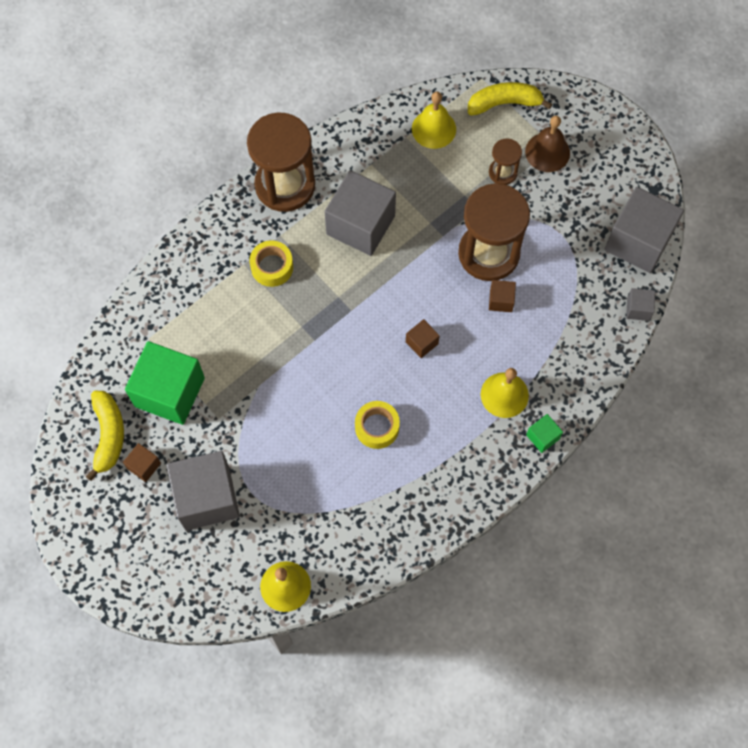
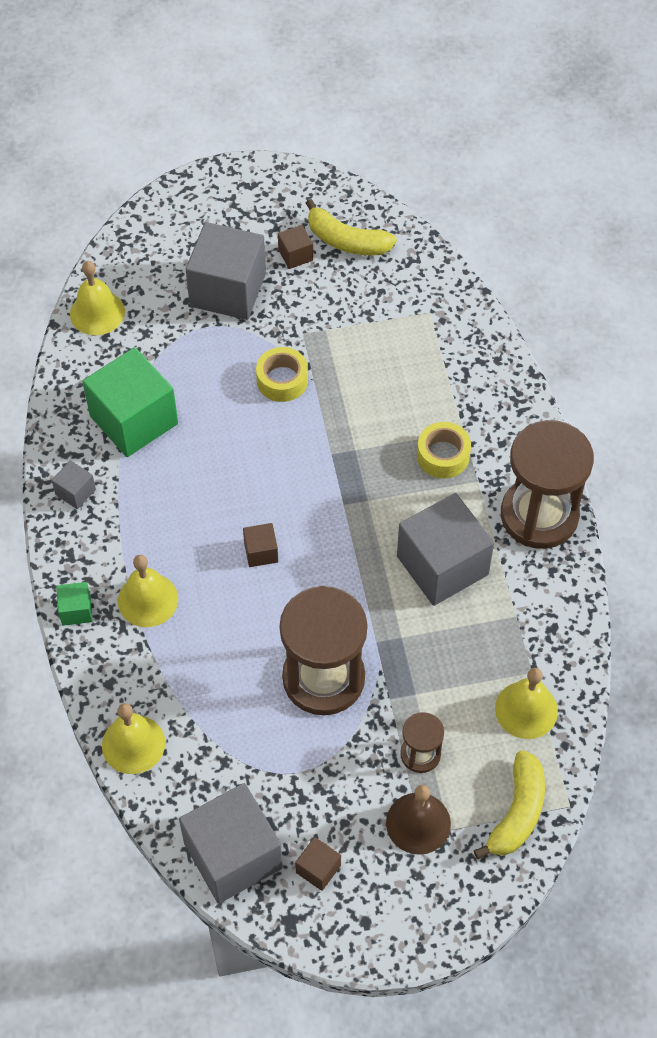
camera: 120 degrees right, 10 degrees down
(169, 392) = (358, 306): green cube -> green cube (134, 420)
(377, 427) = (197, 463): yellow tape -> yellow tape (282, 380)
(501, 300) = (258, 658): brown cube -> brown cube (318, 869)
(609, 341) = (133, 744): none -> yellow bell
(638, 309) = (150, 800): grey cube -> grey cube (75, 492)

